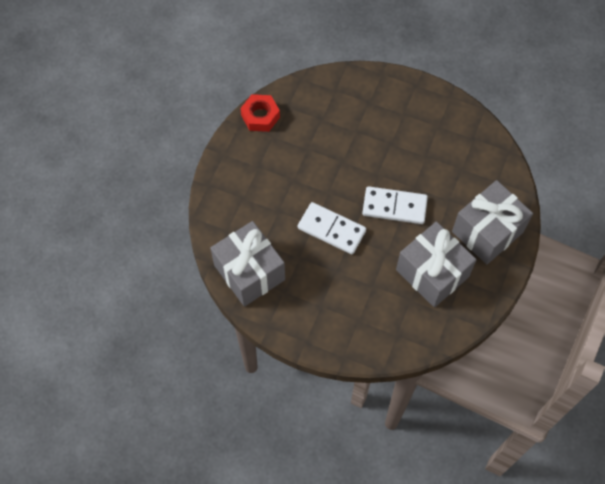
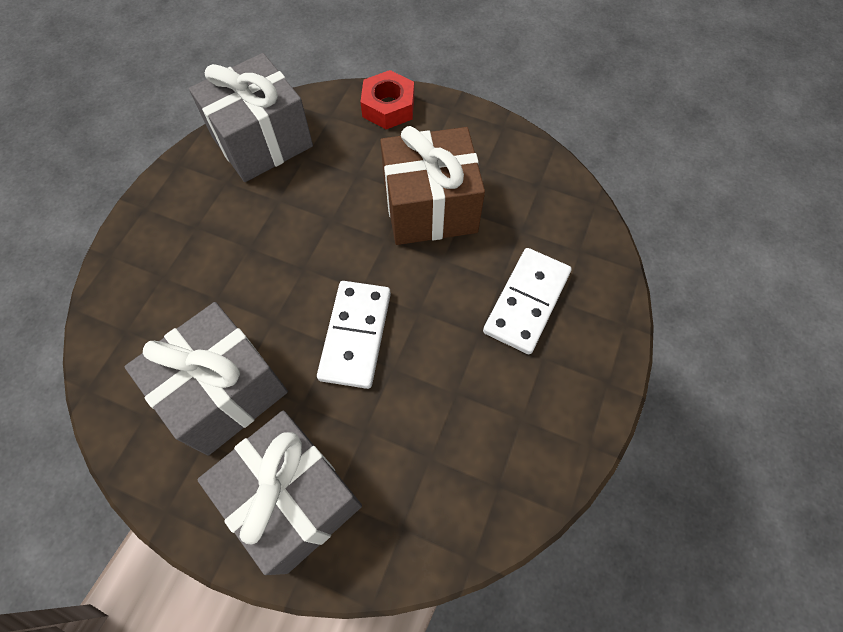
camera: 90 degrees right, 0 degrees up
(260, 116) = (519, 150): red nut -> red nut (388, 107)
(305, 168) = (430, 208): none -> brown gift
(331, 229) = (320, 242): white domino -> white domino (526, 302)

